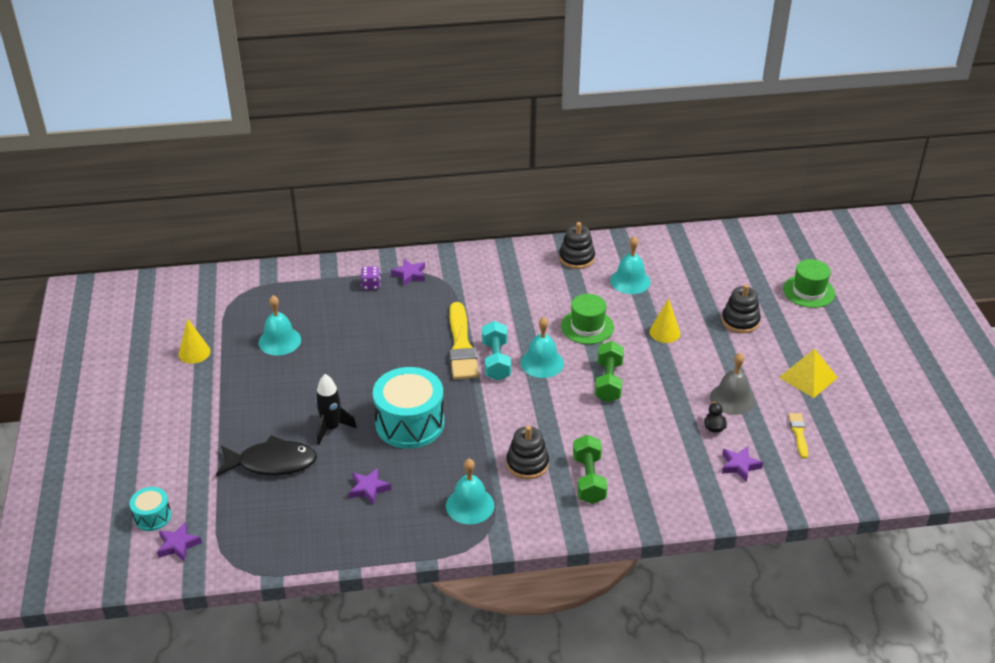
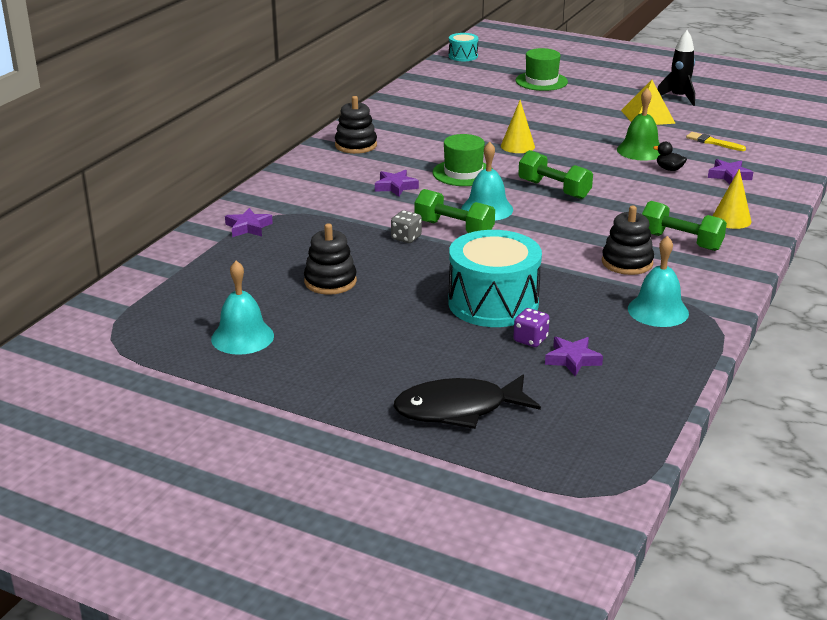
camera: 55 degrees left, 10 degrees down
(152, 516) = (460, 533): turquoise drum -> turquoise drum (463, 56)
(178, 545) = (537, 527): purple star -> purple star (395, 187)
(194, 352) = (175, 403): yellow cone -> yellow cone (731, 219)
(272, 463) = (458, 409): black fish -> black fish turned 135 degrees counterclockwise
(331, 428) = (444, 351): black rocket -> black rocket (678, 98)
(371, 285) = (230, 253): purple dice -> purple dice (530, 340)
(461, 346) = (406, 238): yellow brush -> grey dice
(496, 361) = (454, 228): turquoise dumbbell -> green dumbbell
(630, 281) = (425, 136): turquoise bell -> none
(732, 399) = (640, 150): grey bell -> green bell
(740, 321) = (544, 115): black stacking toy -> black stacking toy (330, 281)

